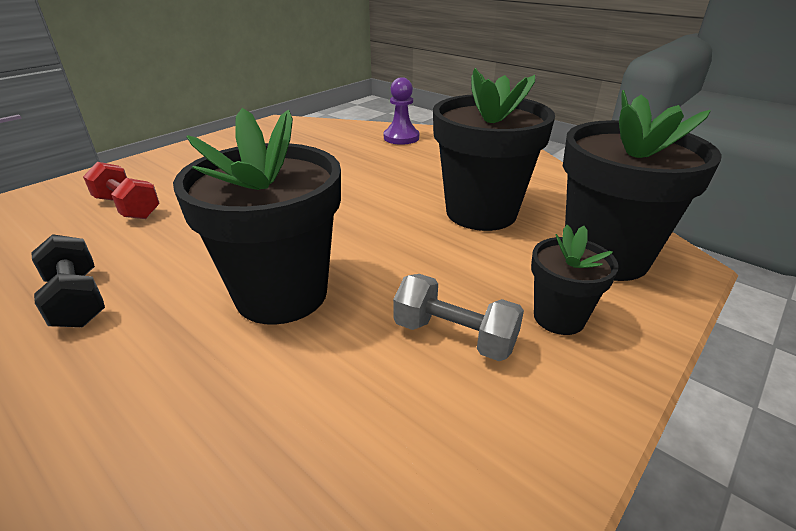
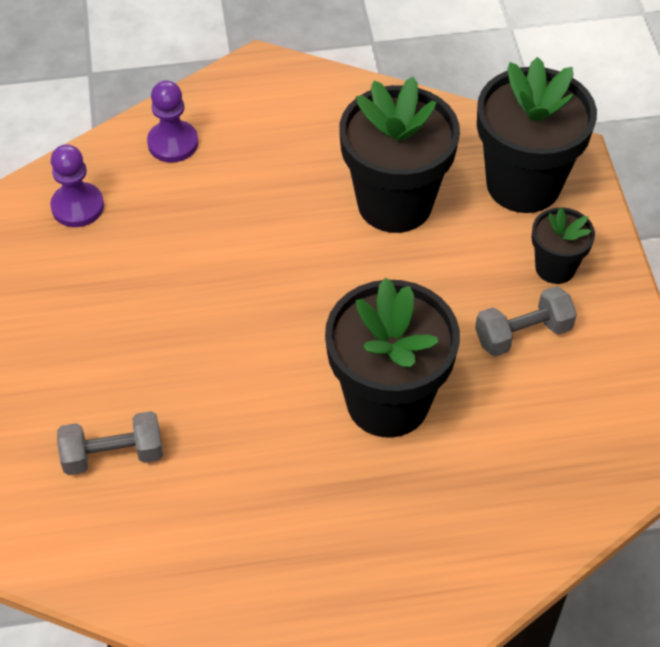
camera: 50 degrees left, 20 degrees up
(78, 300) = (273, 534): black dumbbell -> none
(128, 207) = (113, 455): red dumbbell -> grey dumbbell
(319, 134) = (78, 206): none -> purple pawn

